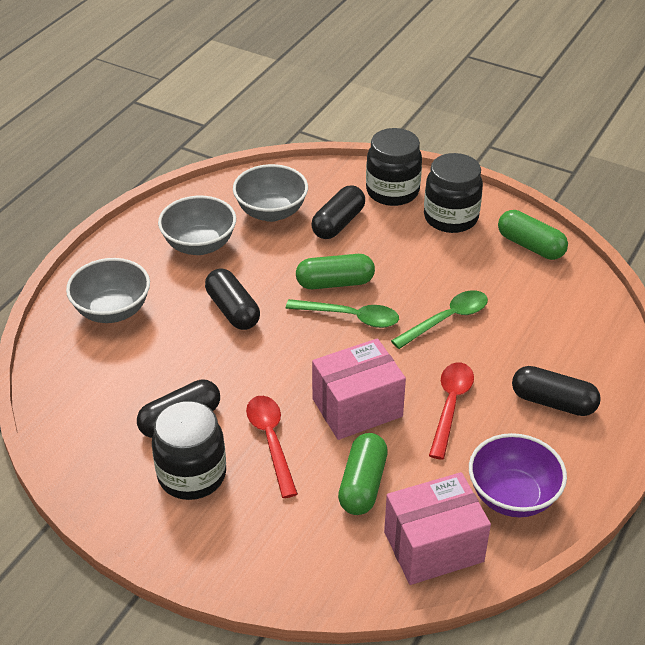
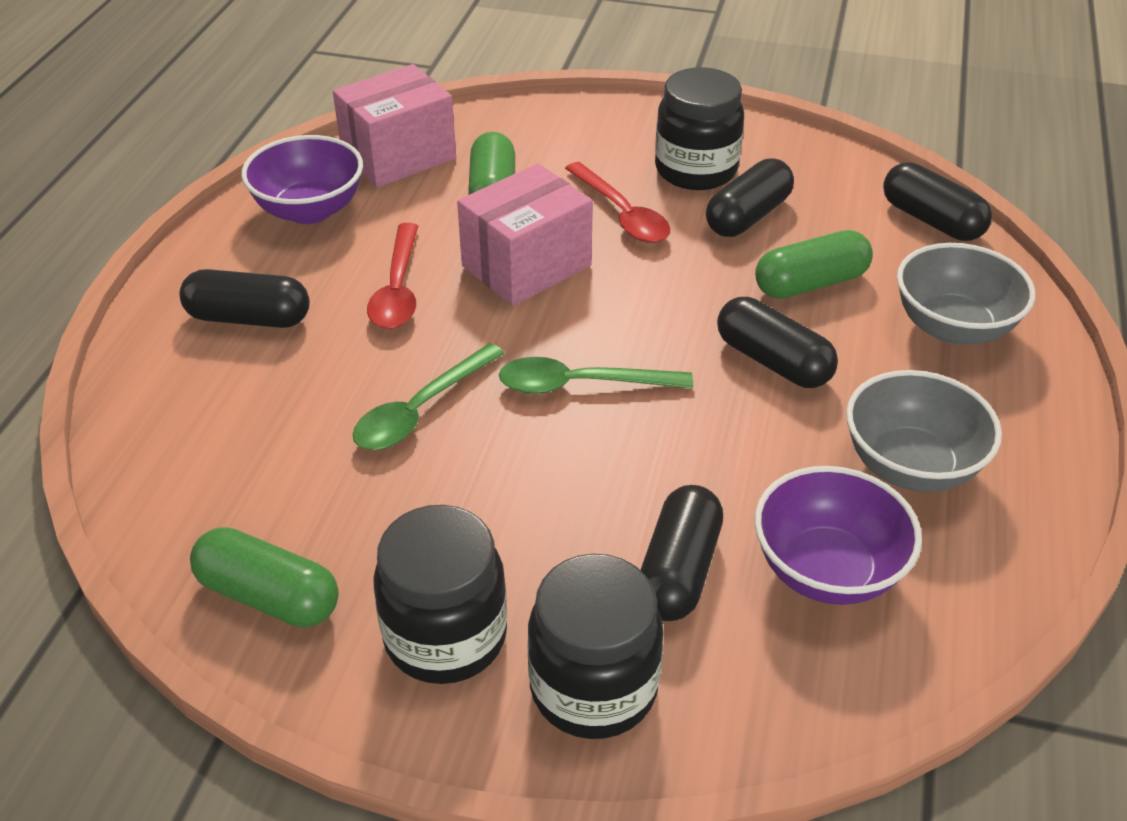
camera: 165 degrees right, 0 degrees up
(54, 390) = (931, 220): none -> black capsule
(271, 212) = (827, 570): grey bowl -> purple bowl
(335, 283) = (631, 439): green capsule -> green capsule (810, 284)

